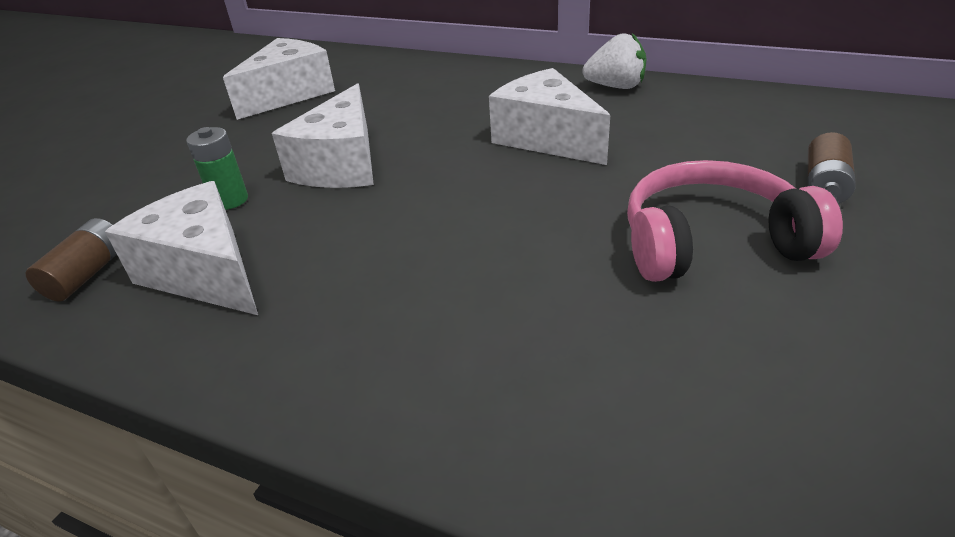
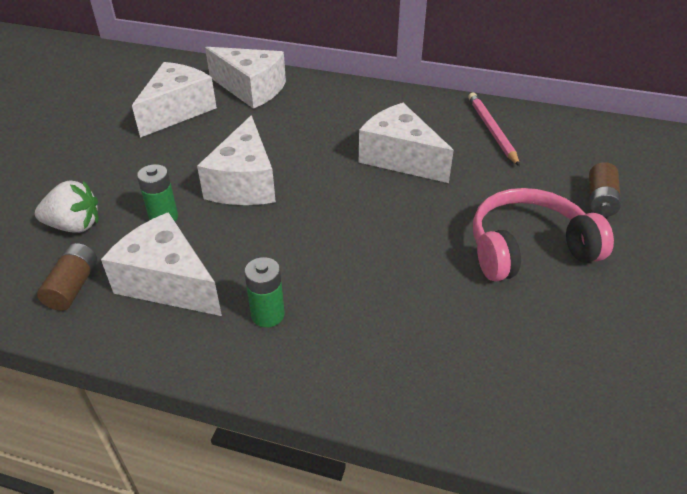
camera: 10 degrees left, 5 degrees up
(320, 316) = (268, 315): none -> green battery
(381, 73) = (251, 89): none -> white cheese
(616, 87) = (445, 108): white strawberry -> white strawberry (75, 226)
(674, 108) = (491, 130): none -> pink pencil

